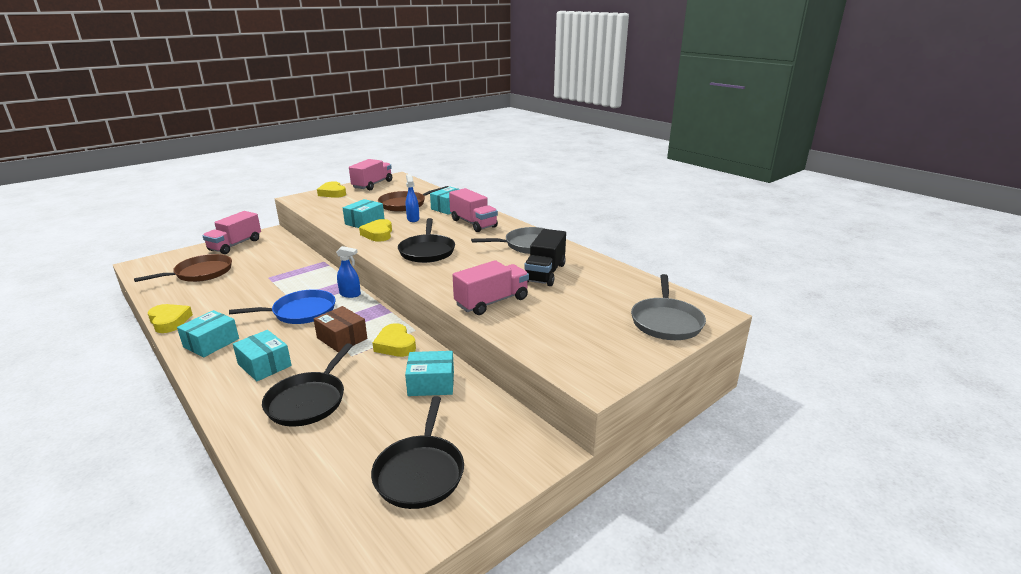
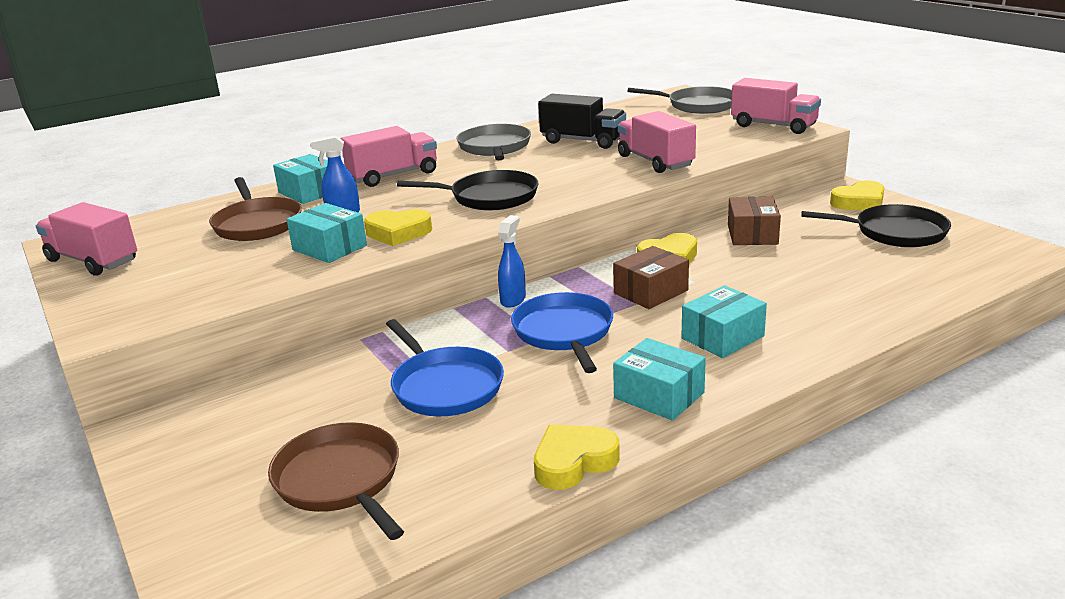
camera: 80 degrees left, 0 degrees up
(235, 245) = (184, 466): pink truck -> pink truck (773, 126)
(262, 285) = (445, 386): none -> blue pan
(308, 401) = (799, 296): black pan -> none
(332, 193) = (107, 296): yellow heart -> yellow heart (859, 202)
(431, 383) = (752, 234): turquoise box -> brown box

